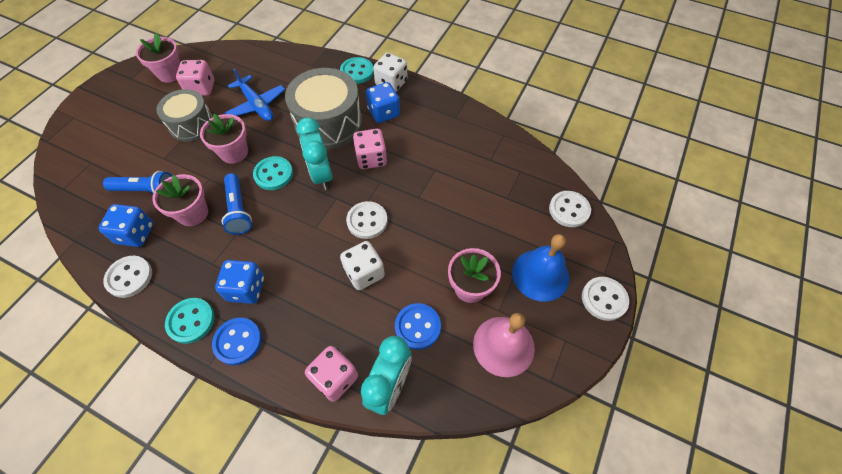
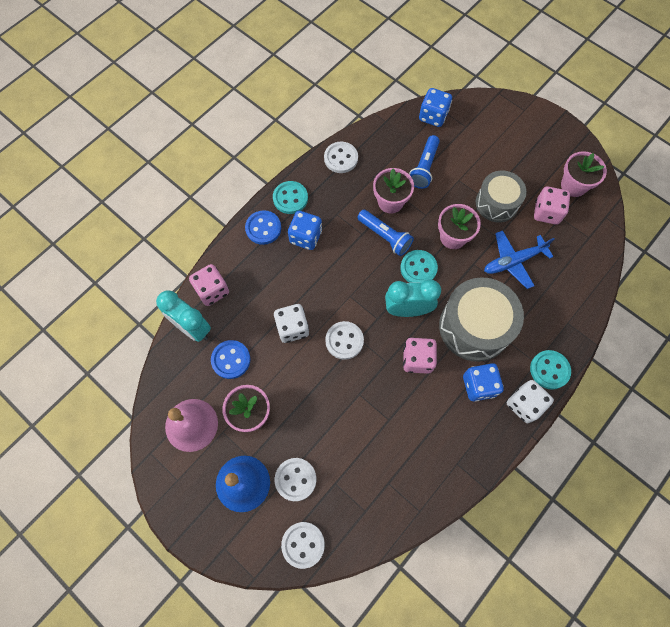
camera: 105 degrees right, 10 degrees up
(136, 234) = (380, 161): blue dice -> blue dice (433, 116)
(238, 210) = (385, 236): blue flashlight -> blue flashlight turned 135 degrees counterclockwise
(604, 299) = (200, 534): white button -> white button (295, 479)

